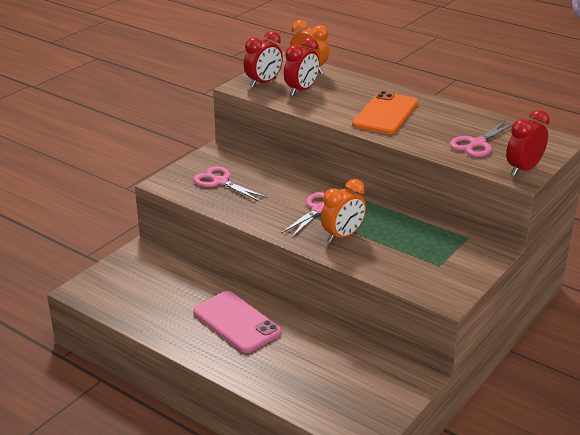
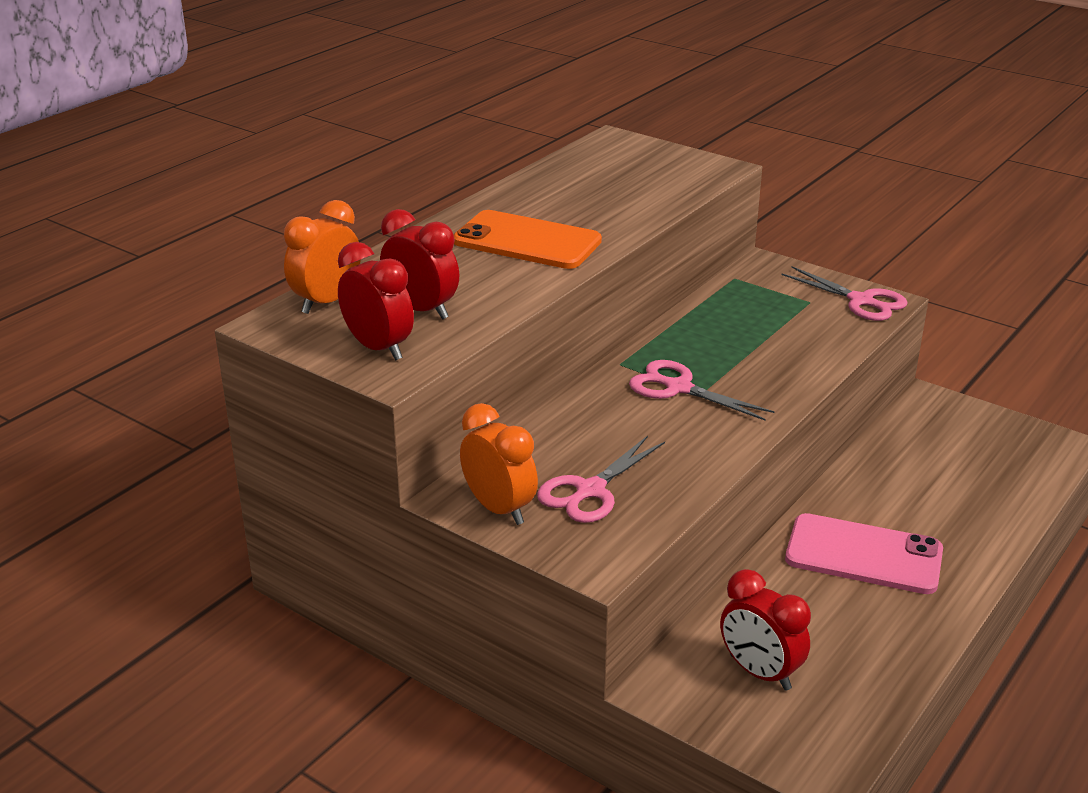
camera: 90 degrees left, 0 degrees up
(236, 322) = (863, 555): pink phone -> pink phone turned 60 degrees clockwise
(342, 236) = (753, 369): orange clock -> orange clock (499, 509)
(477, 143) = (627, 185): pink scissors -> pink scissors (861, 301)
(523, 169) = (699, 164): red clock -> red clock (760, 672)

